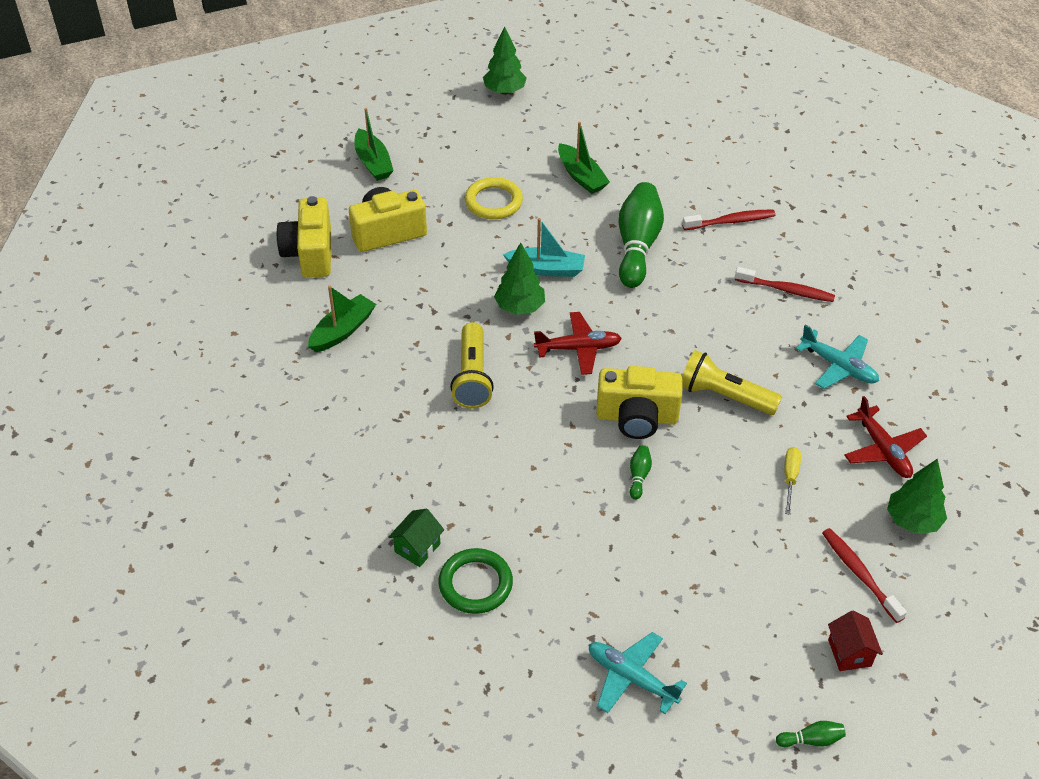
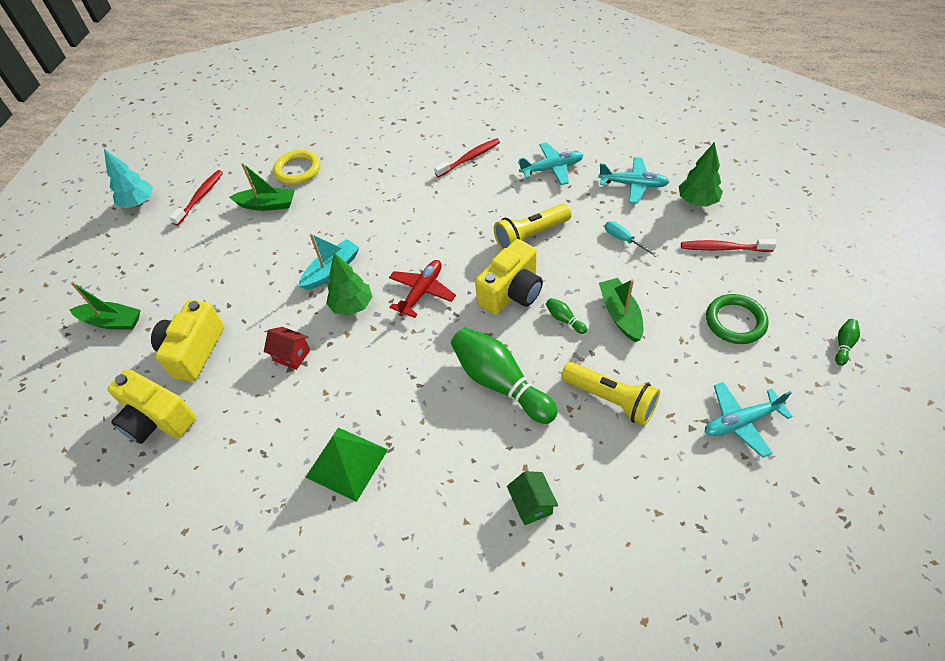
camera: 50 degrees left, 5 degrees up
(342, 330) = (263, 439): green boat -> green boat (620, 314)
(362, 398) = (347, 463): none -> green pyramid
(472, 377) = (392, 372): yellow flashlight -> yellow flashlight (611, 399)
(475, 584) = (595, 480): green ring -> green ring (735, 321)
(493, 202) = (236, 267): yellow ring -> yellow ring (298, 170)
(504, 91) = (138, 203): green tree -> turquoise tree
(637, 246) = (361, 209): green bowling pin -> green bowling pin (500, 383)
(731, 221) = (387, 153): red toothbrush -> red toothbrush (200, 197)
(790, 478) = (624, 240): yellow screwdriver -> turquoise screwdriver
(849, 653) = (783, 287): red house -> red house (292, 355)
(883, 450) = (633, 185): red plane -> turquoise plane

